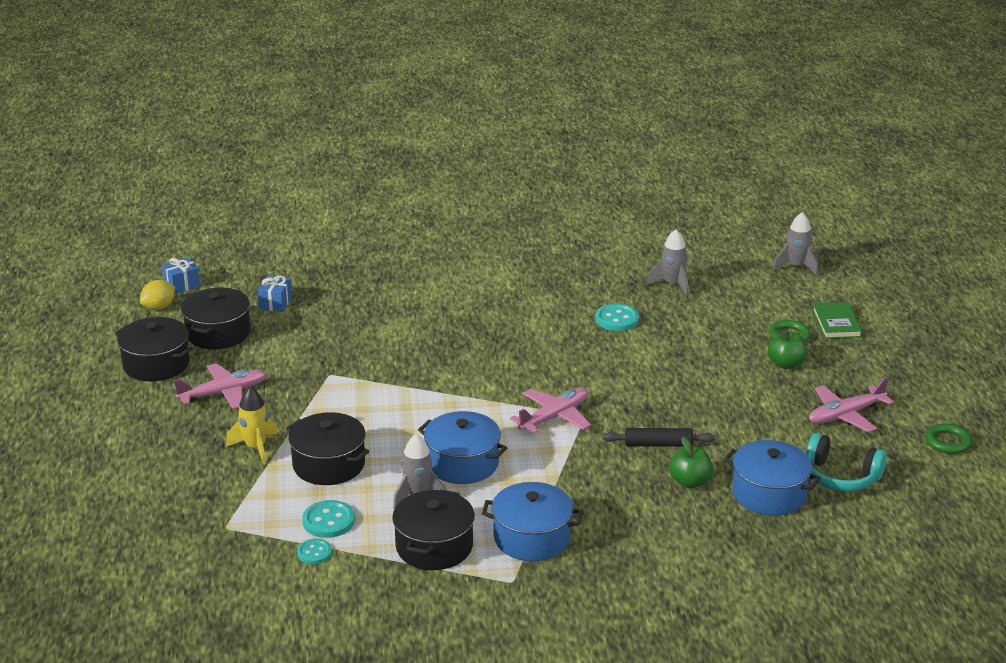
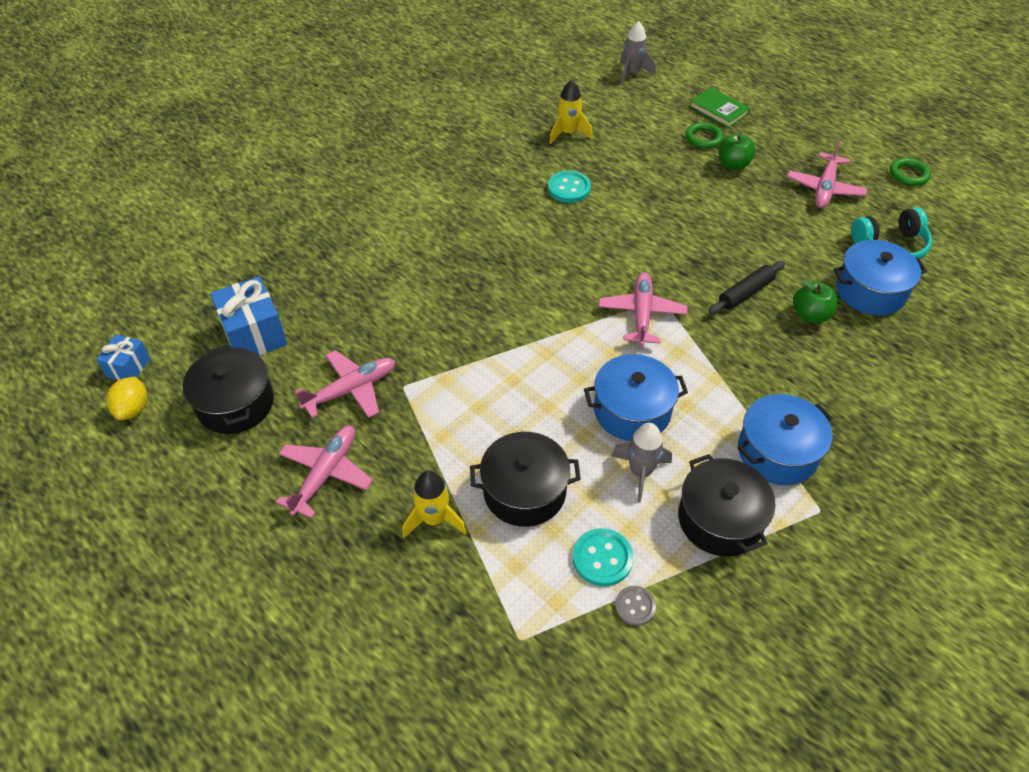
camera: 40 degrees left, 20 degrees up
(156, 364) = (212, 482): black pot -> none
(275, 303) = (254, 334): blue gift -> blue gift, size x1.73
(295, 360) = (351, 390): none -> pink plane
(314, 553) = (635, 606): turquoise button -> grey button
(672, 284) = (568, 133): grey rocket -> yellow rocket

